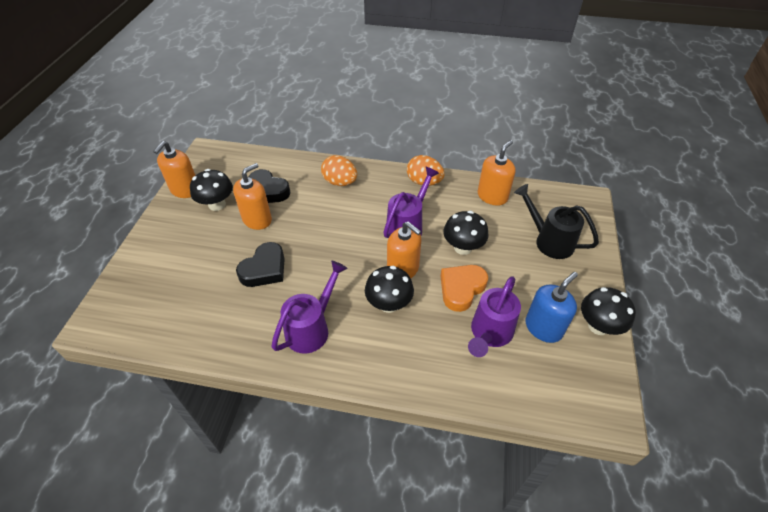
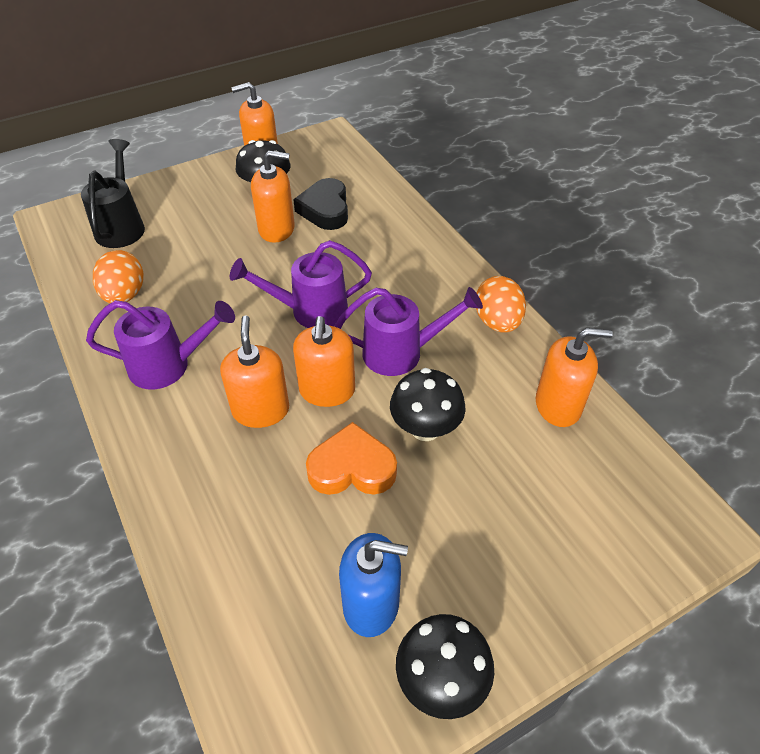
camera: 50 degrees right, 0 degrees up
(264, 269) = (214, 279): black heart -> none
(340, 182) = (405, 252): orange egg -> orange egg (124, 295)
(389, 304) = (261, 410): black mushroom -> orange soap dispenser
(489, 333) = (304, 542): purple watering can -> purple watering can (310, 311)
(549, 241) = (548, 522): black watering can -> black watering can (121, 226)

